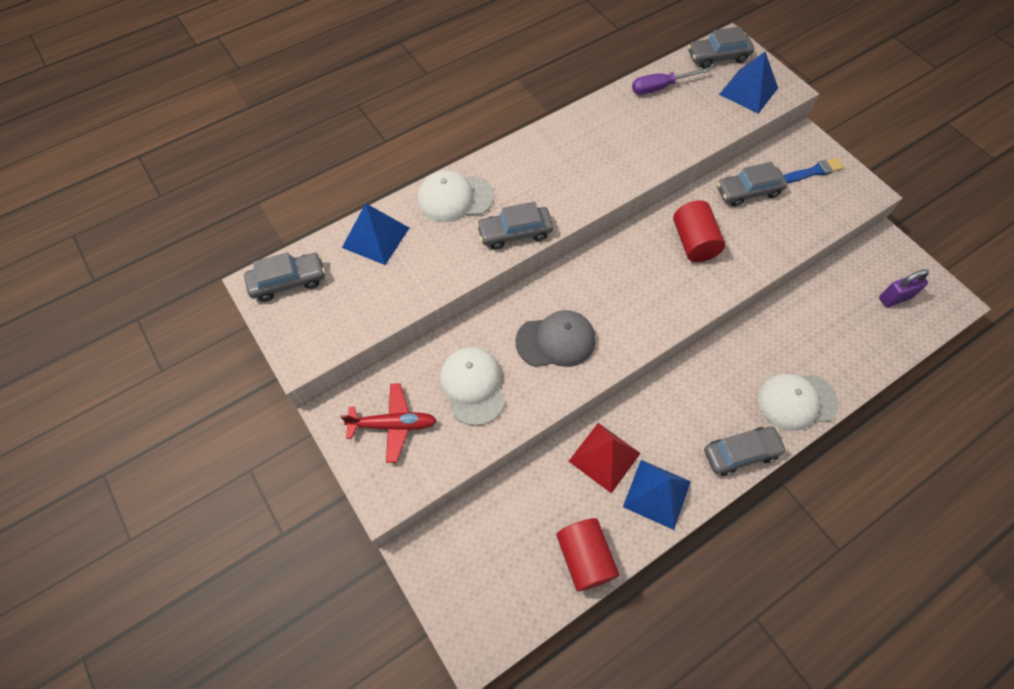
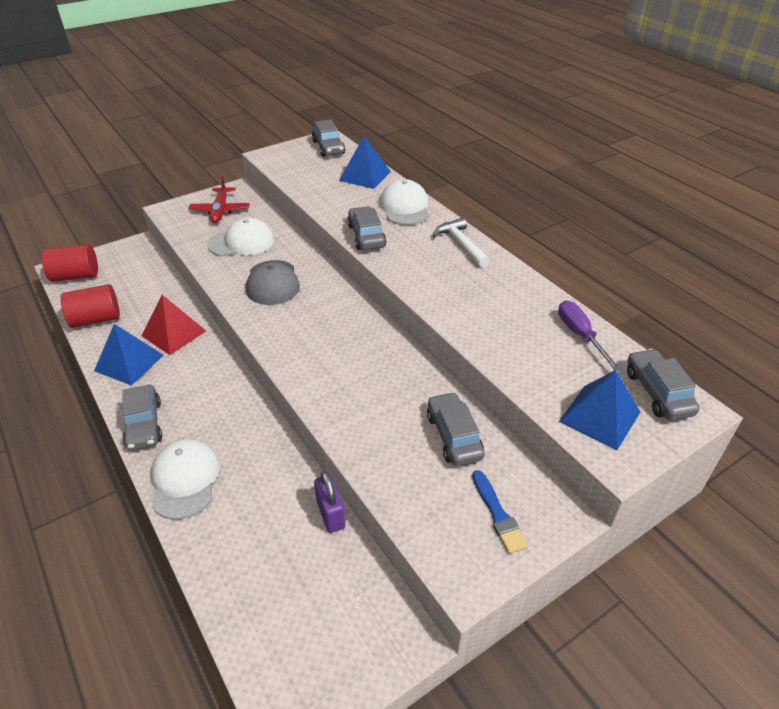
camera: 90 degrees right, 20 degrees down
(529, 153) = (461, 244): none -> white hammer
(694, 242) = (376, 379): red cylinder -> red cylinder (76, 276)
(895, 298) = (307, 626): purple padlock -> purple padlock (330, 514)

